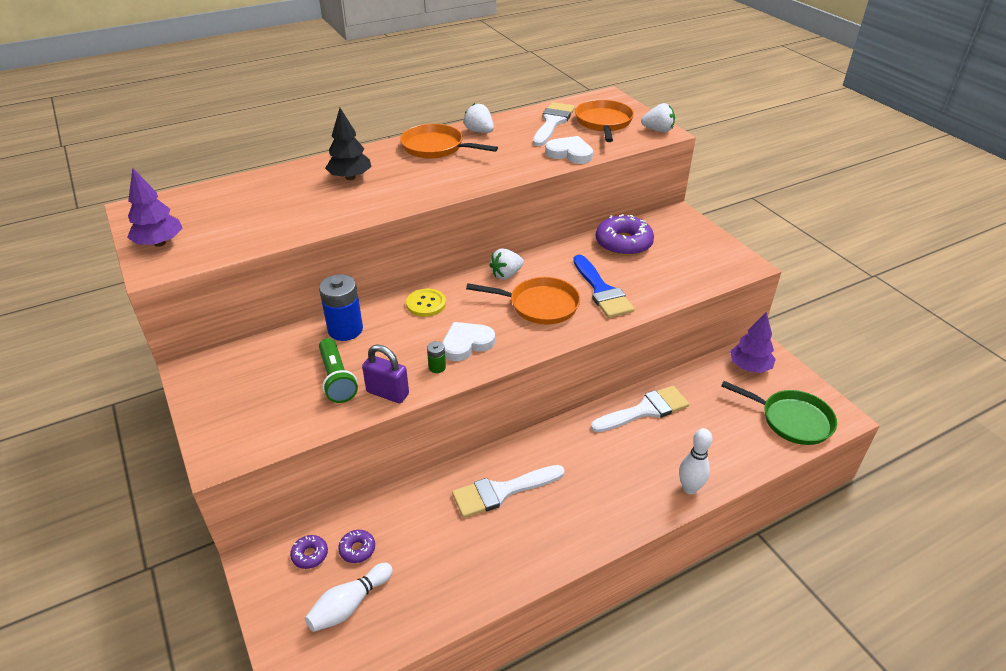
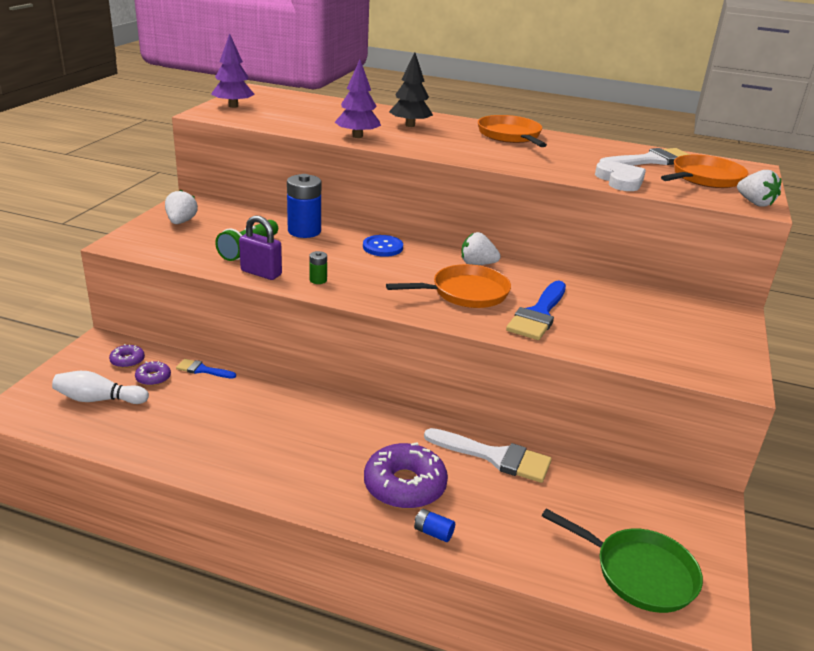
camera: 45 degrees right, 10 degrees down
(381, 509) = (202, 370): none -> blue brush
(387, 393) = (261, 273): purple padlock -> purple padlock turned 45 degrees counterclockwise
(426, 304) = (382, 247): yellow button -> blue button
(466, 344) = (364, 281): white heart -> none
(479, 131) = (568, 142): white strawberry -> white strawberry (181, 222)
(502, 491) = (289, 418): white brush -> none
(539, 305) = (465, 293): orange pan -> orange pan turned 75 degrees counterclockwise
(623, 243) = (627, 300): purple donut -> purple donut (404, 485)
(689, 488) = (433, 532): white bowling pin -> blue battery
(749, 367) = (668, 504): purple tree -> purple tree (357, 136)
(792, 420) = (639, 573): green pan -> green pan turned 45 degrees counterclockwise

